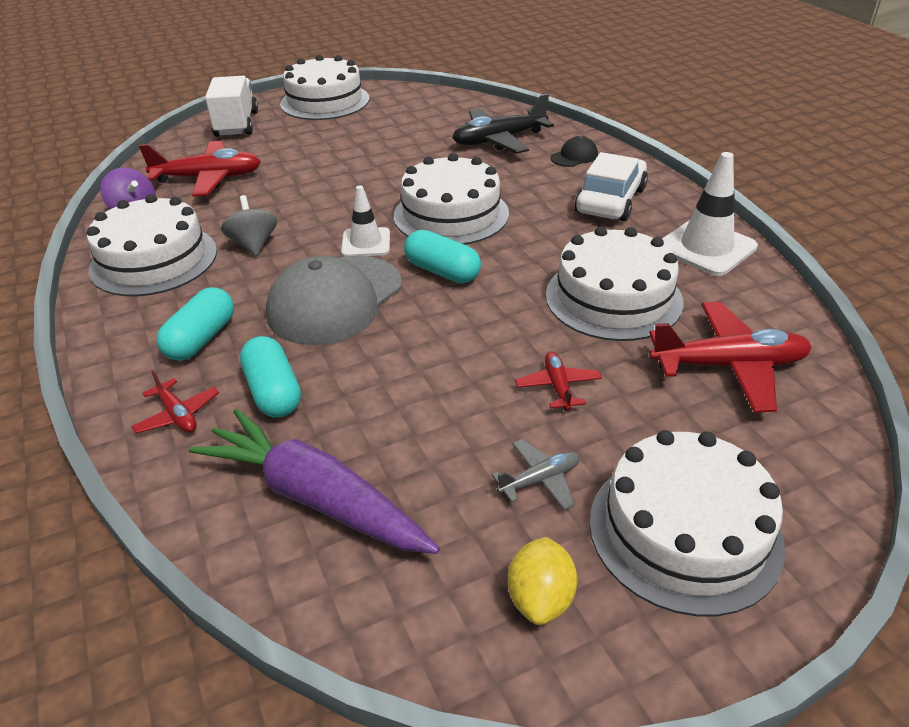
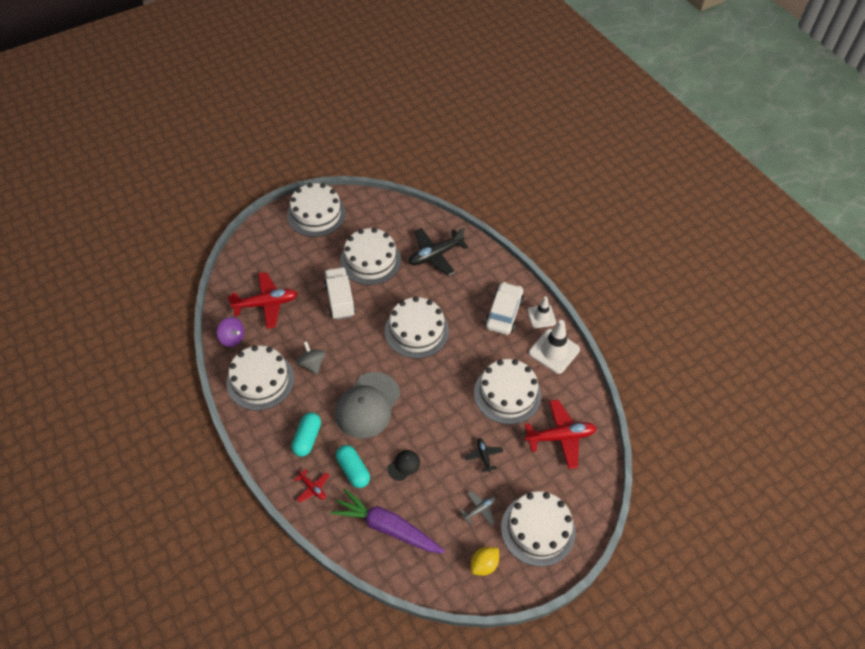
camera: 10 degrees left, 15 degrees up
(236, 124) = (265, 244): white truck -> white truck (340, 301)
(366, 243) = (374, 358): white traffic cone -> white traffic cone (541, 316)
(393, 142) = (370, 260): none -> white cake
(442, 271) = (419, 379): turquoise capsule -> none
(540, 598) = (484, 565): yellow lemon -> yellow lemon turned 45 degrees clockwise
(558, 387) = (483, 456): red plane -> black plane
(574, 156) = (481, 270): black cap -> black cap (404, 465)

